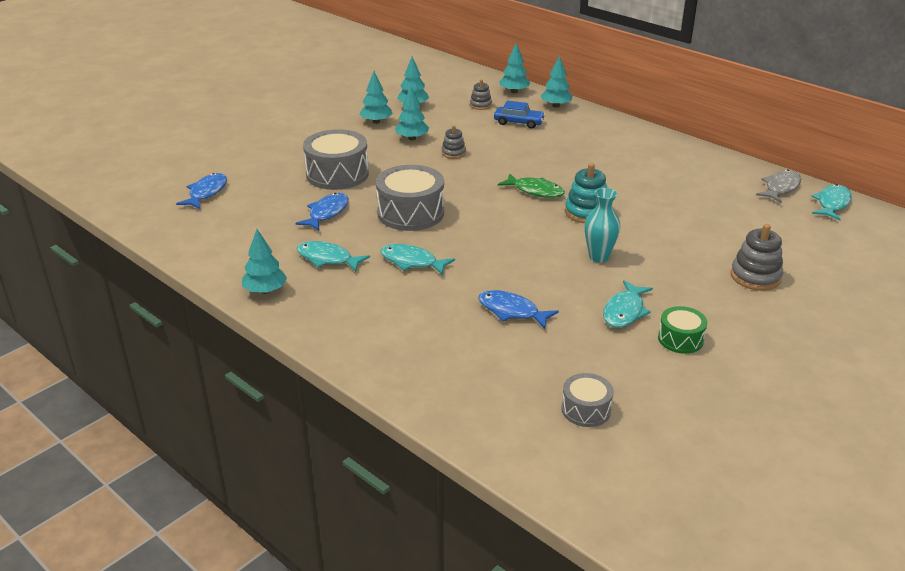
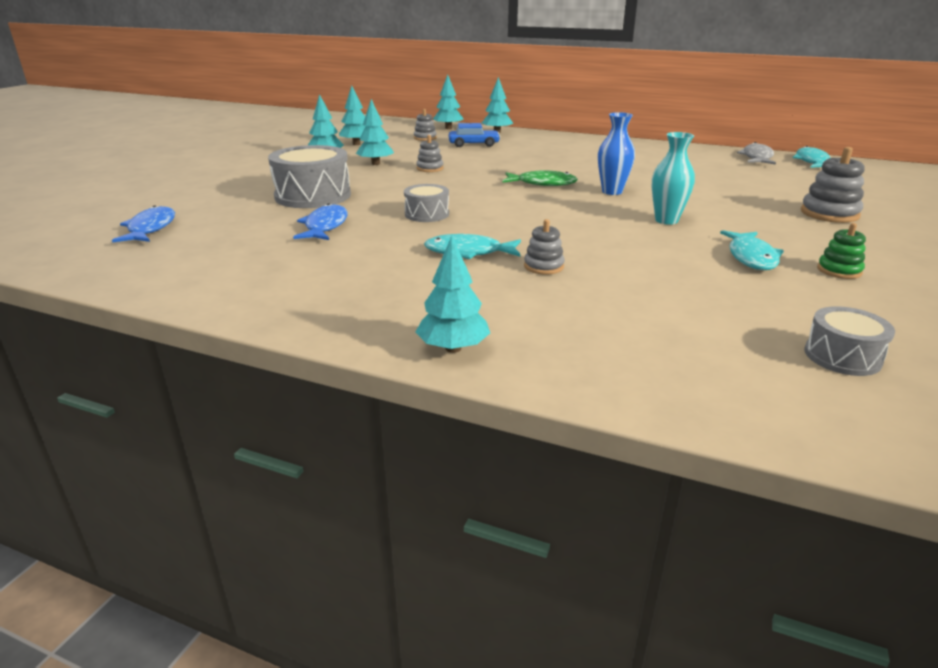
camera: 20 degrees left, 5 degrees down
(265, 291) = (295, 308): turquoise tree -> turquoise tree (453, 348)
(327, 259) = (359, 265): turquoise fish -> none
(410, 213) = (427, 214): grey drum -> grey drum, size x0.55
(455, 287) = (543, 266): none -> grey stacking toy
(511, 311) = (633, 277): blue fish -> none
(587, 212) = (612, 192): turquoise stacking toy -> blue vase
(680, 339) = (839, 270): green drum -> green stacking toy

